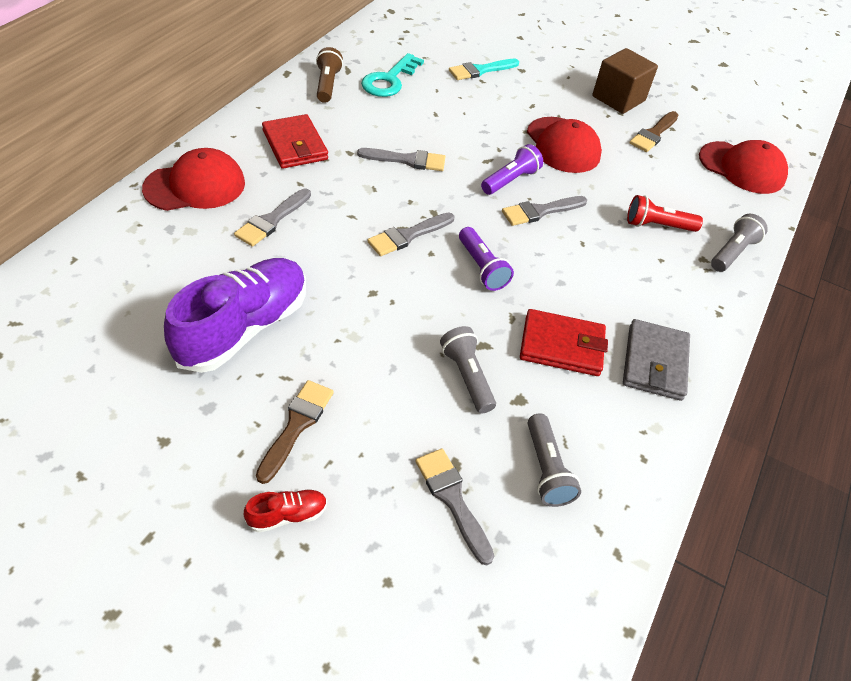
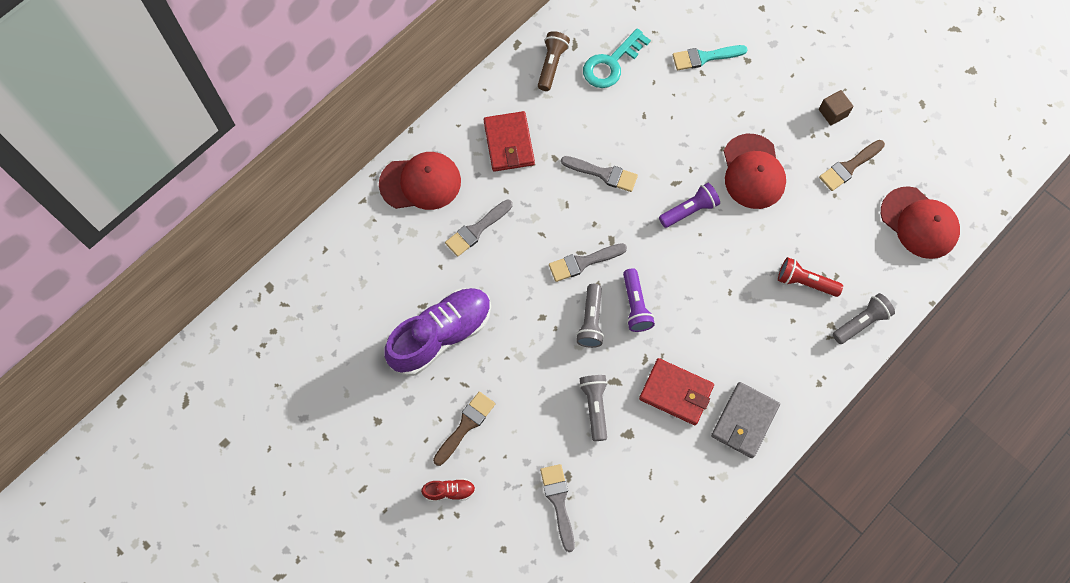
camera: 20 degrees right, 20 degrees up
(540, 211) = (704, 251): grey brush -> none
(546, 469) = (629, 493): grey flashlight -> grey flashlight (591, 321)
(618, 98) = (833, 113): brown cube -> brown cube, size x0.55

